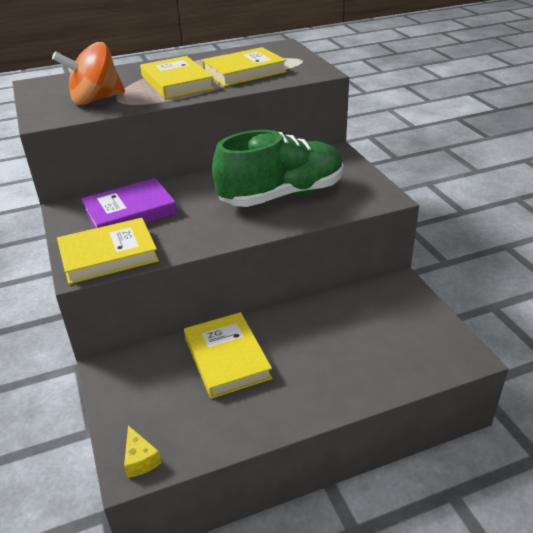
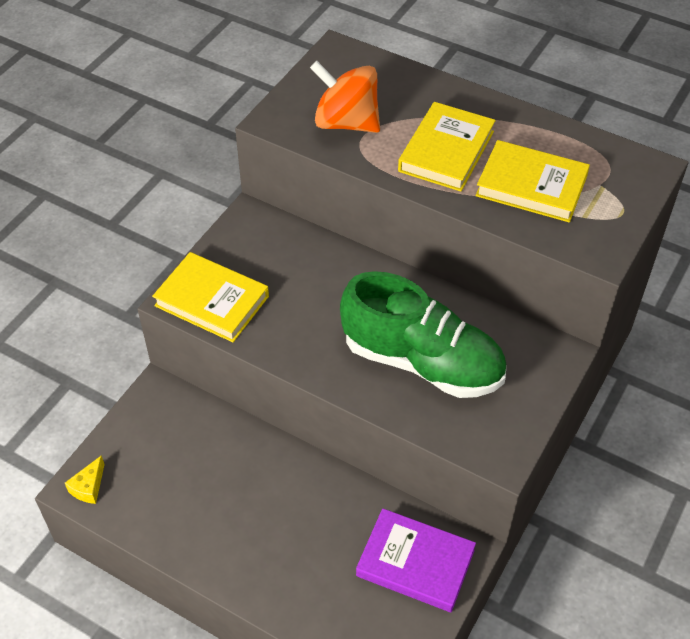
camera: 50 degrees right, 15 degrees up
(130, 212) = (286, 264): purple book -> purple book (415, 563)
(227, 358) = (236, 468): yellow book -> none

